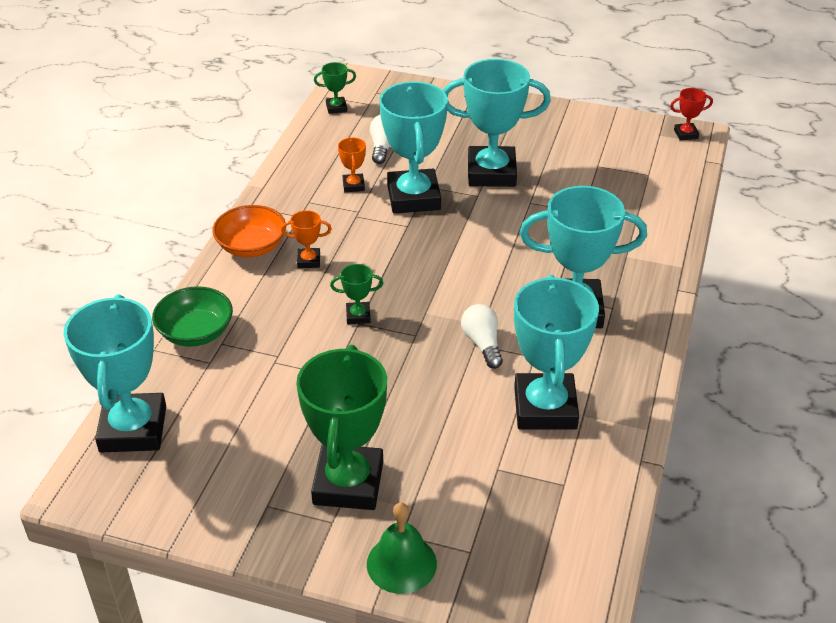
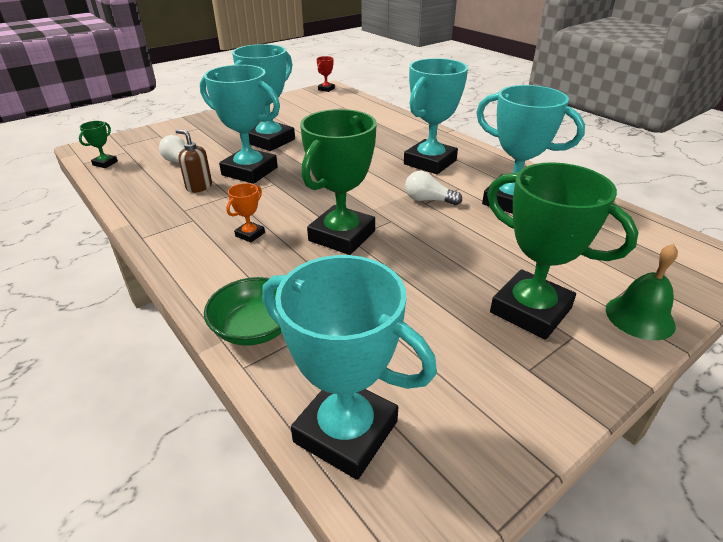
camera: 55 degrees left, 5 degrees down
(251, 246) = (191, 255): orange bowl -> none
(353, 185) = (199, 187): orange trophy -> brown soap dispenser
(358, 316) = (342, 236): green trophy -> green trophy, size x2.32

